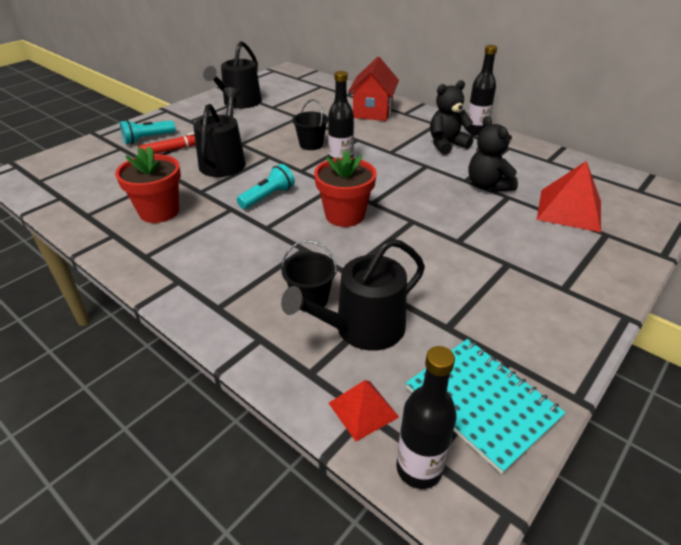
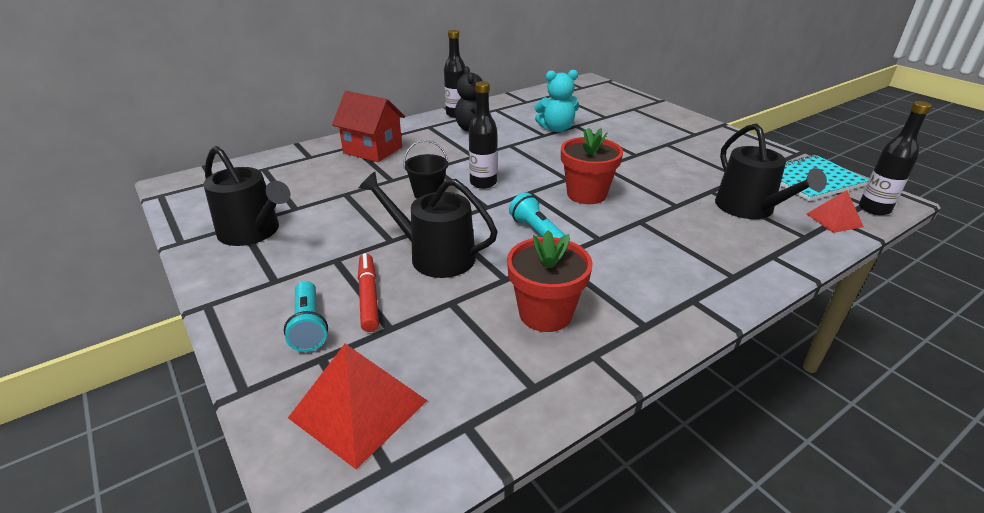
camera: 75 degrees left, 5 degrees down
(310, 299) = (716, 226): black bucket -> none
(487, 186) = (556, 129): black teddy bear -> turquoise teddy bear
(569, 210) = (600, 111): red pyramid -> red pyramid (358, 409)

